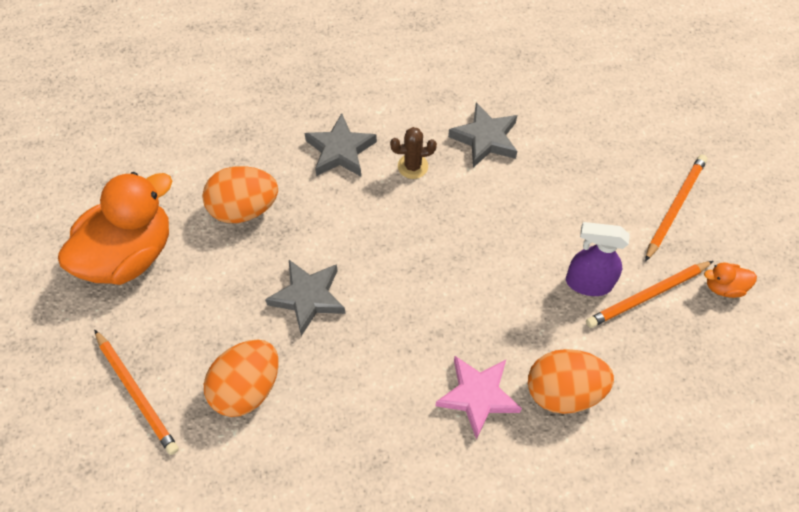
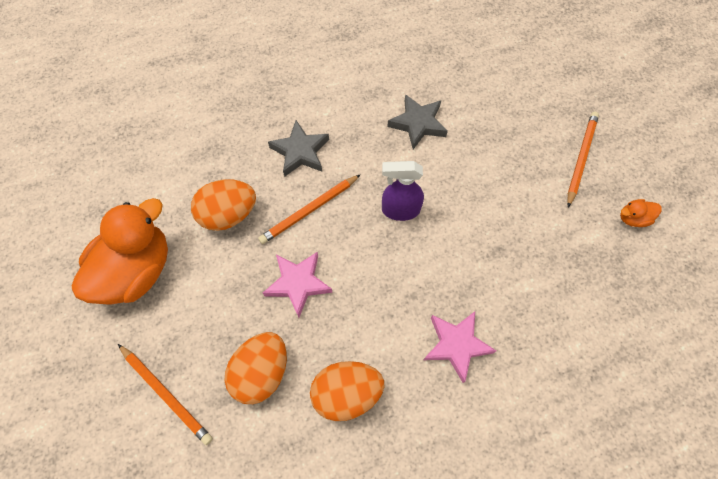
camera: 10 degrees left, 5 degrees up
(308, 297) = (298, 283): grey star -> pink star
(413, 166) = (363, 156): brown cactus -> none
(563, 391) = (525, 328): orange egg -> orange egg (347, 393)
(587, 283) = (525, 233): purple spray bottle -> purple spray bottle (400, 210)
(647, 296) = (575, 236): orange pencil -> orange pencil (309, 210)

